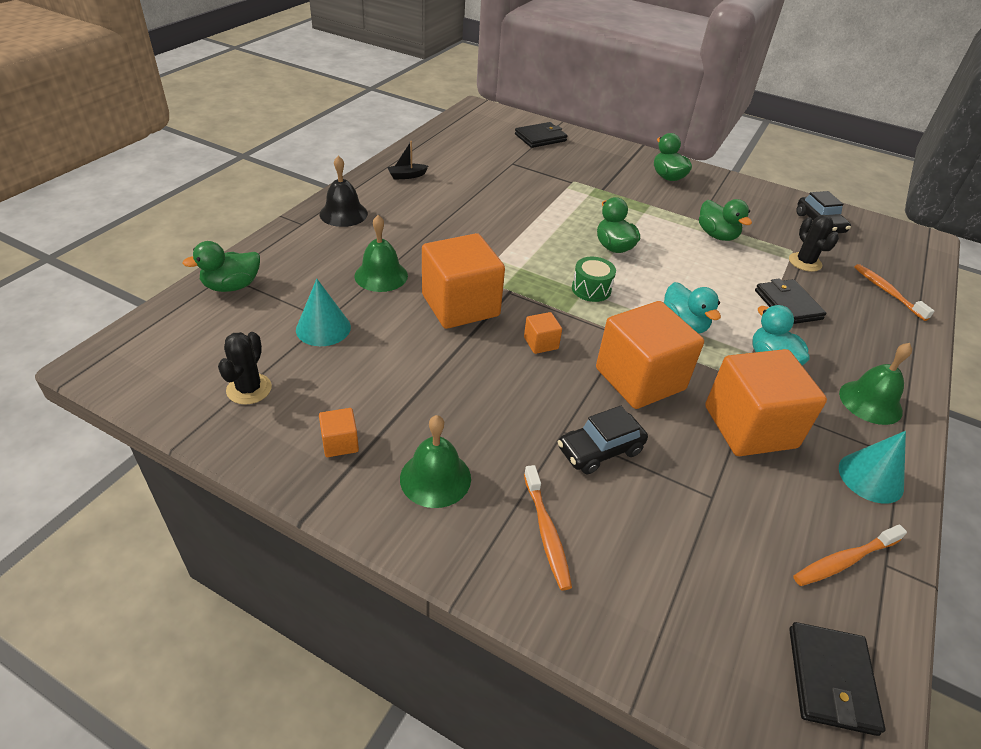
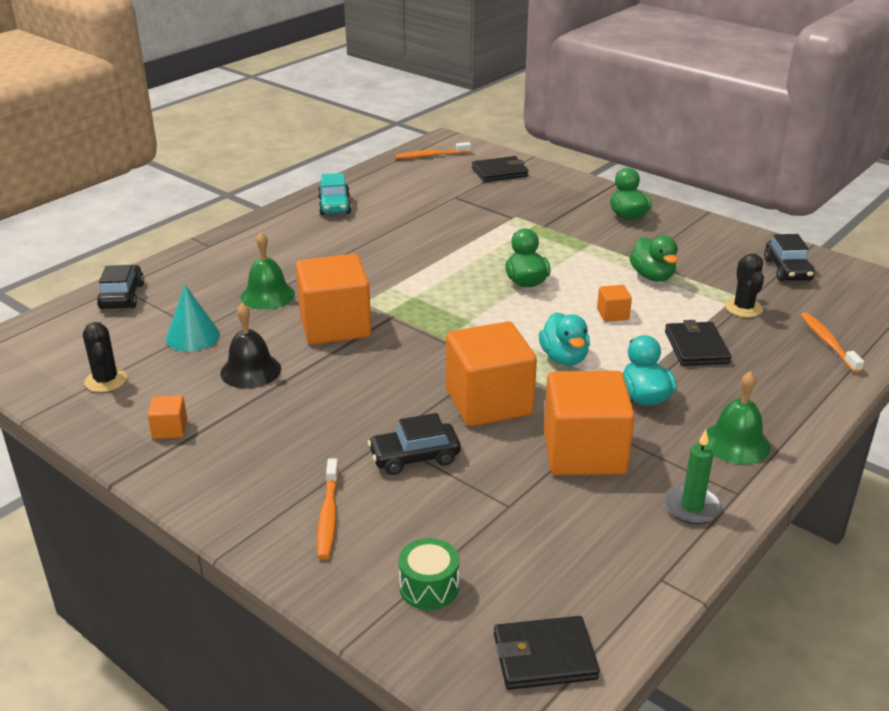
camera: 15 degrees right, 10 degrees down
(232, 286) = (122, 296): green duck -> black car
(249, 389) = (106, 380): black cactus -> black cactus turned 45 degrees counterclockwise
(343, 214) = (254, 238): black bell -> black bell (250, 370)
(407, 176) = (334, 205): black boat -> turquoise car
(435, 478) = (244, 464): green bell -> none
(541, 343) = (401, 364): orange cube -> orange cube (612, 314)
(591, 289) = (480, 319): green drum -> green drum (429, 587)
(831, 680) = (544, 656): black wallet -> black wallet turned 60 degrees clockwise
(844, 560) = (617, 570): orange toothbrush -> orange toothbrush (431, 156)
(870, 477) = (692, 507): turquoise cone -> green candle

